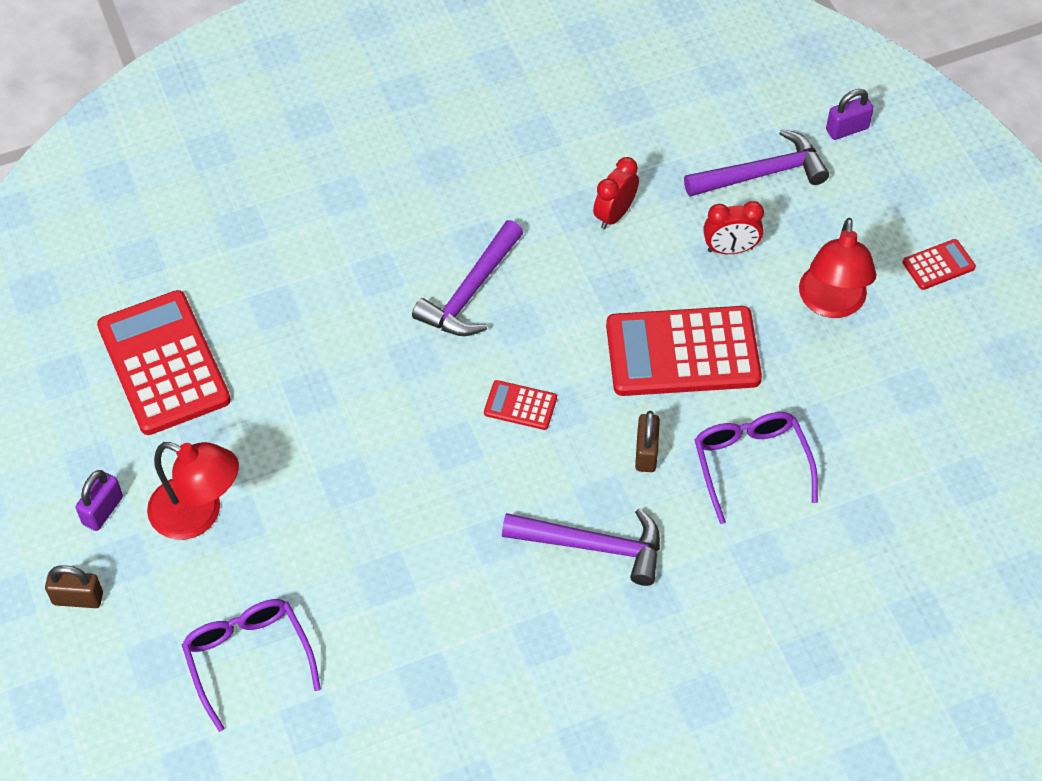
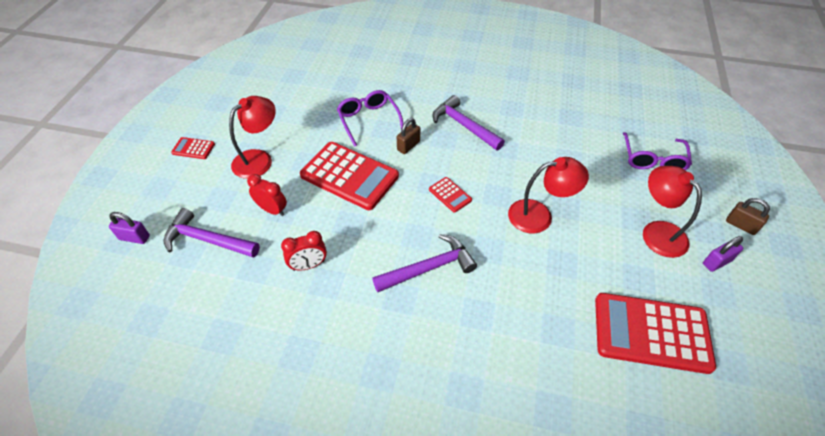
camera: 145 degrees left, 5 degrees down
(164, 363) = (651, 333): red calculator -> red calculator turned 90 degrees clockwise
(376, 445) = (539, 215): none -> red lamp
(750, 464) = (368, 120): purple glasses -> purple glasses turned 135 degrees clockwise

